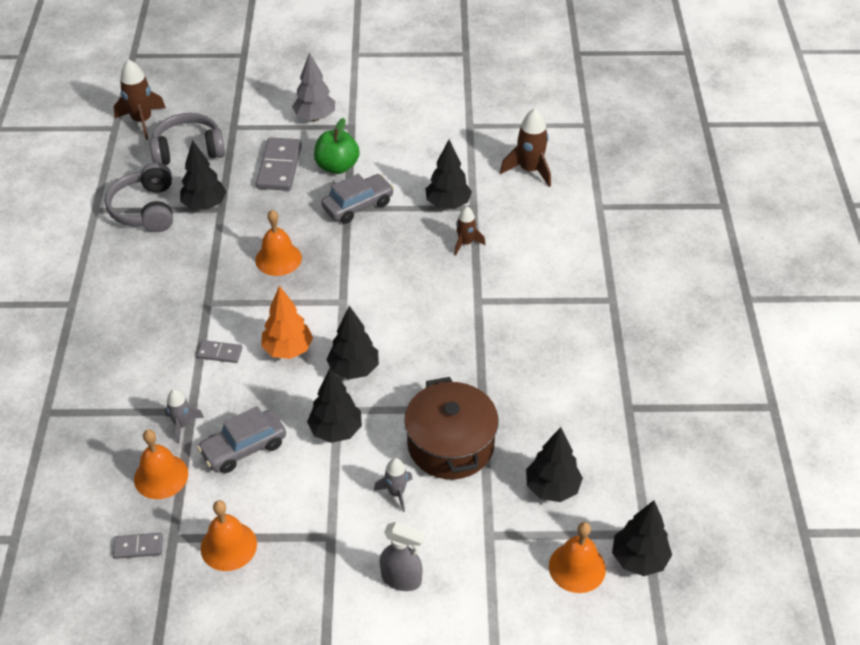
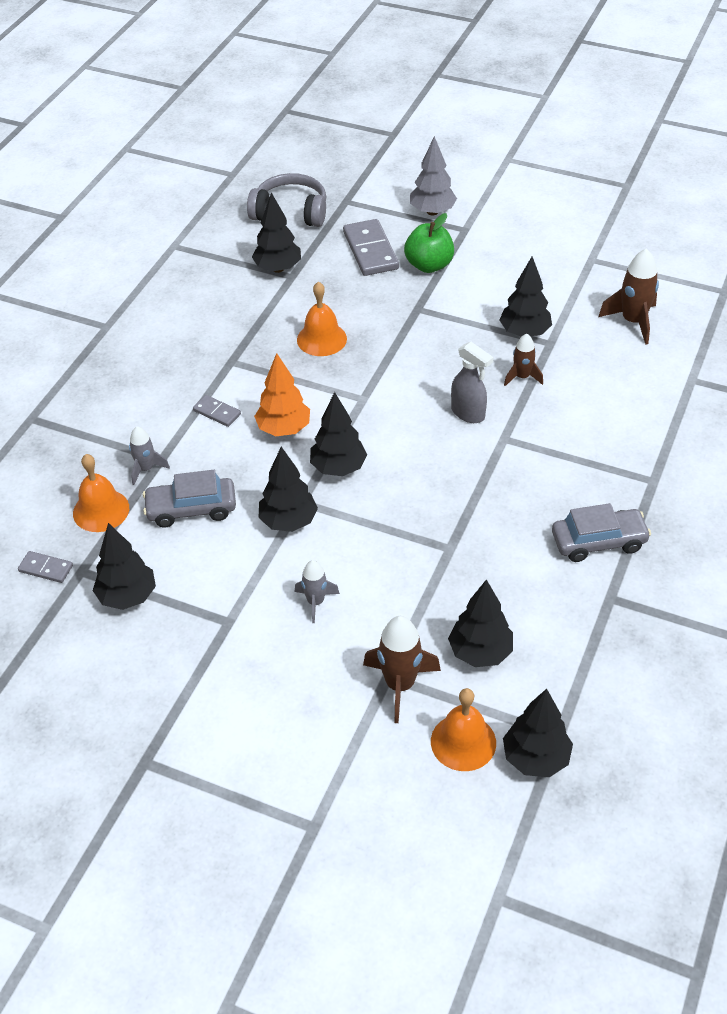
camera: 25 degrees right, 0 degrees up
(142, 121) = (261, 174): brown rocket -> brown rocket (400, 685)
(145, 209) = (220, 257): grey headphones -> none
(228, 546) = (127, 596): orange bell -> black tree
(279, 167) = (370, 251): grey domino -> grey domino turned 45 degrees counterclockwise
(358, 205) = (429, 309): grey car -> grey car (598, 542)
(402, 579) = (275, 688): grey spray bottle -> grey spray bottle (468, 413)
(451, 445) = (397, 573): brown pot -> none

